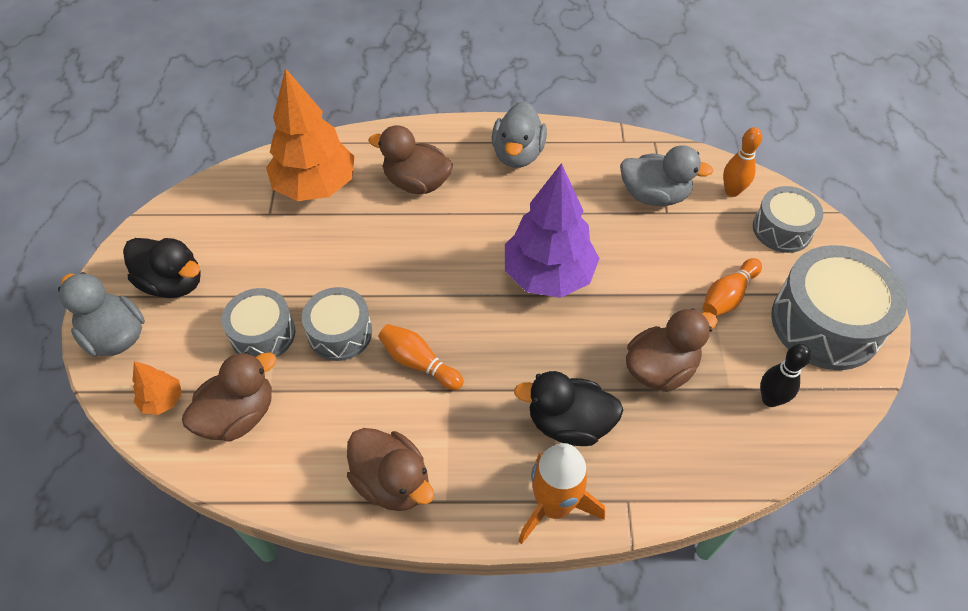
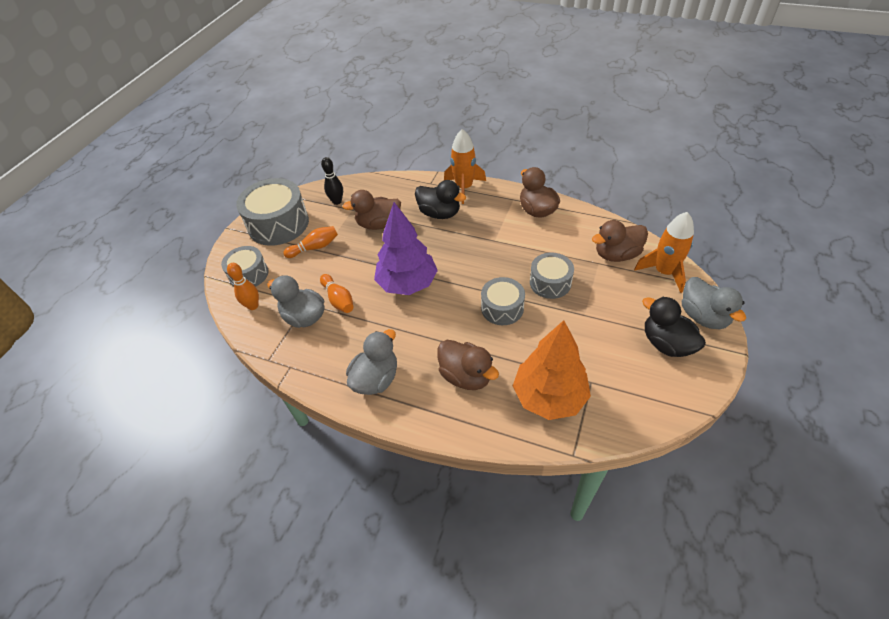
camera: 155 degrees left, 5 degrees down
(162, 400) = (664, 272): orange tree -> orange rocket
(263, 334) = (600, 294): grey drum -> grey drum (502, 308)
(419, 363) = (506, 256): orange bowling pin -> orange bowling pin (338, 299)

